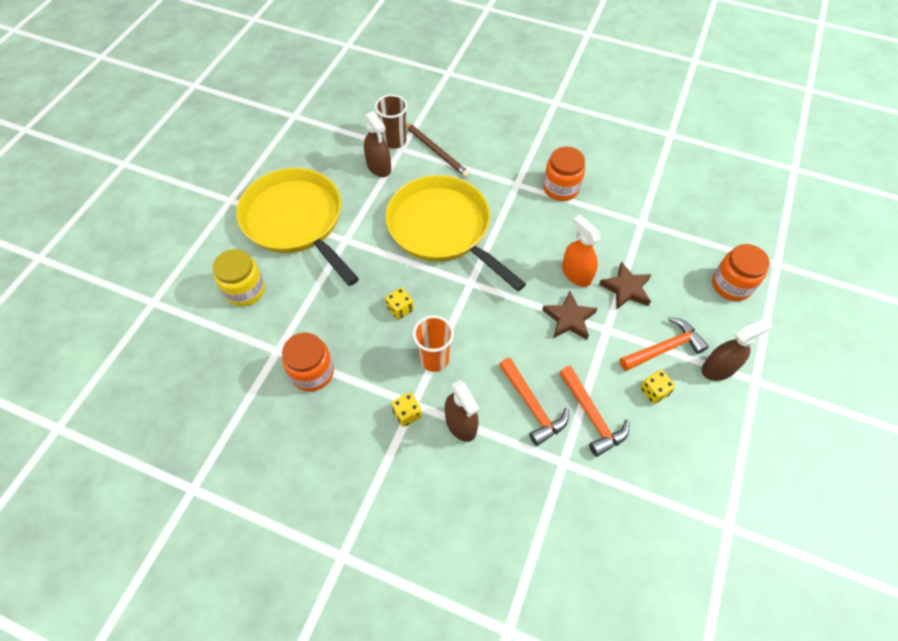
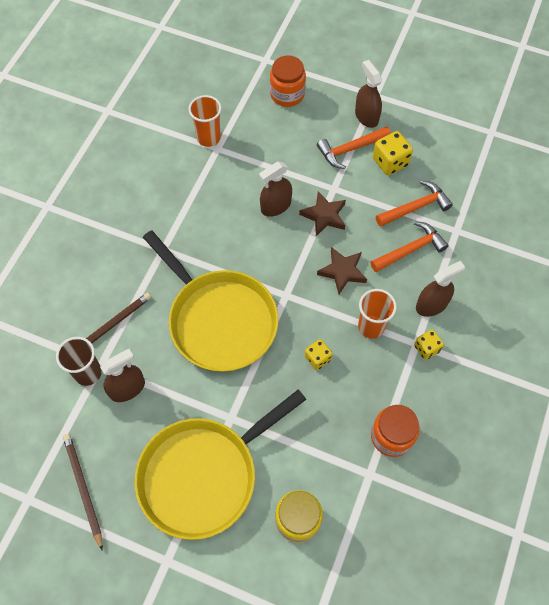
camera: 90 degrees left, 5 degrees up
(297, 146) = (83, 489): none -> brown pencil
(442, 229) = (219, 320): yellow pan -> yellow pan turned 90 degrees counterclockwise
(561, 188) = (171, 210): orange jar -> none
(576, 274) = (276, 206): orange spray bottle -> brown spray bottle
(626, 289) = (292, 169): brown star -> brown star (342, 271)
(654, 214) = (208, 138): none -> orange cup
(654, 391) = (390, 162): yellow dice -> yellow dice, size x1.56
(664, 348) = (350, 150): orange hammer -> orange hammer turned 90 degrees counterclockwise

